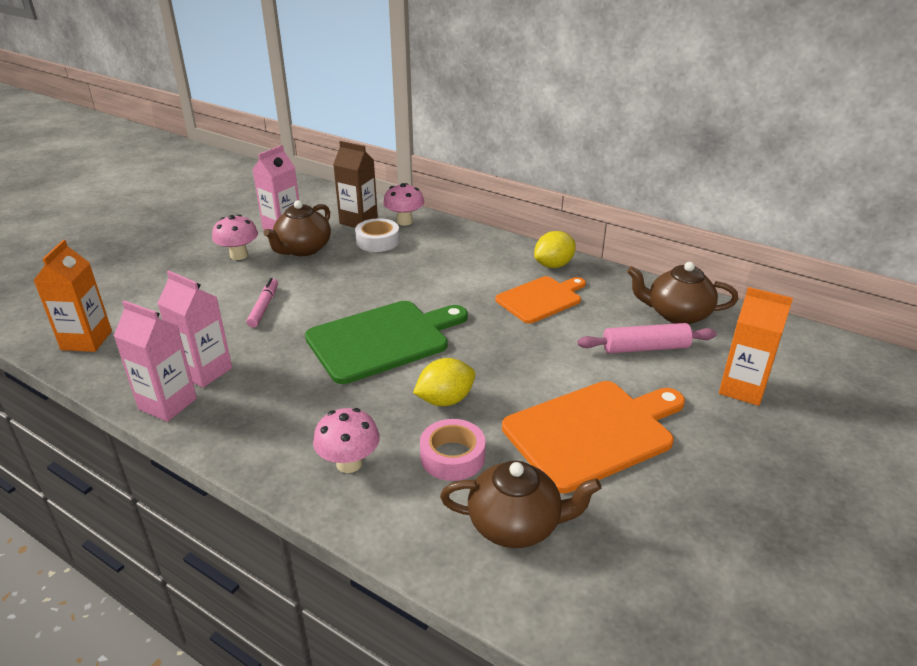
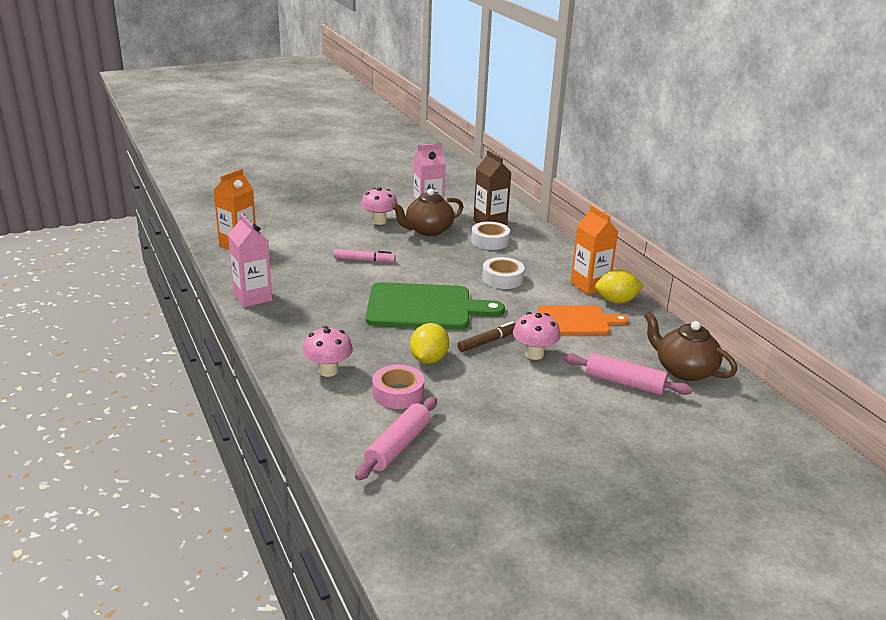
camera: 30 degrees right, 5 degrees down
(205, 371) = (291, 287): pink carton -> none
(264, 307) = (364, 260): pink marker -> pink marker turned 60 degrees clockwise
(404, 221) = (526, 233): pink mushroom -> pink mushroom (534, 354)
(429, 278) = (502, 279): none -> white tape
(445, 400) = (429, 359): yellow lemon -> yellow lemon turned 75 degrees counterclockwise
(483, 354) = (488, 341): none -> brown marker
(516, 525) = (398, 446): brown teapot -> pink rolling pin
(593, 432) = (514, 418): orange cutting board -> none
(742, 389) = (674, 439): orange carton -> orange carton (589, 285)

